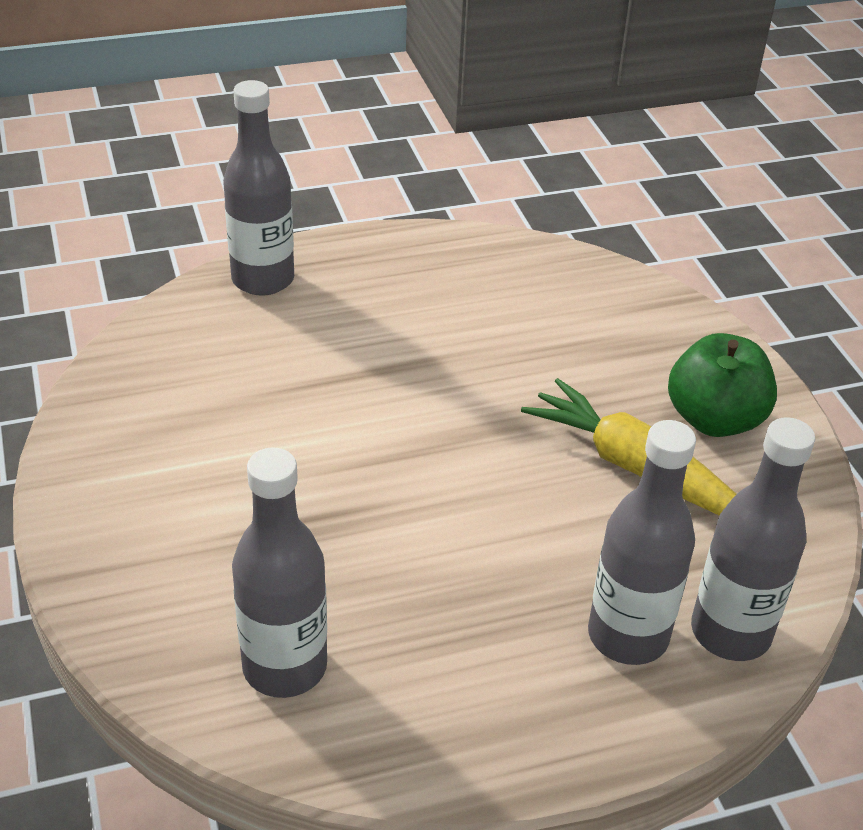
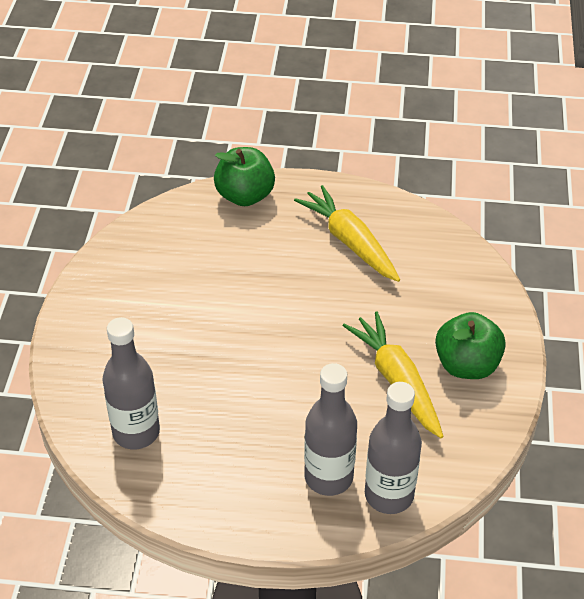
camera: 25 degrees right, 5 degrees up
(263, 280) = (245, 196): grey bottle -> green apple
(451, 303) = (349, 242): none -> yellow carrot

